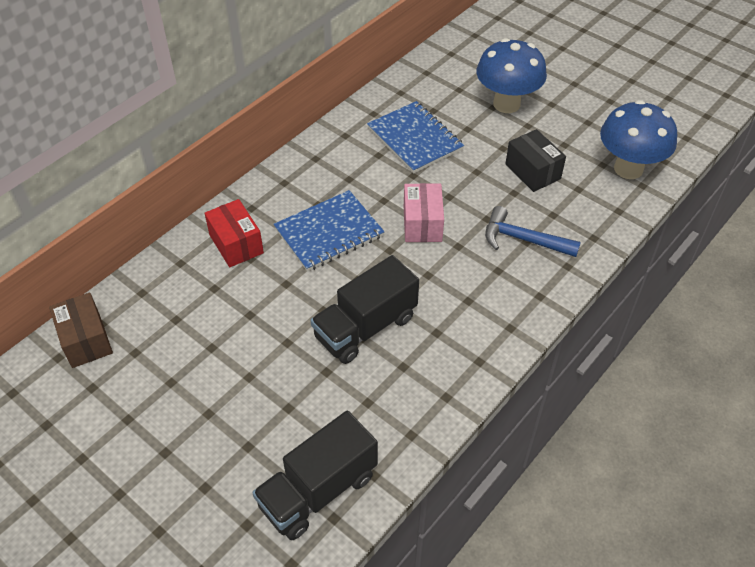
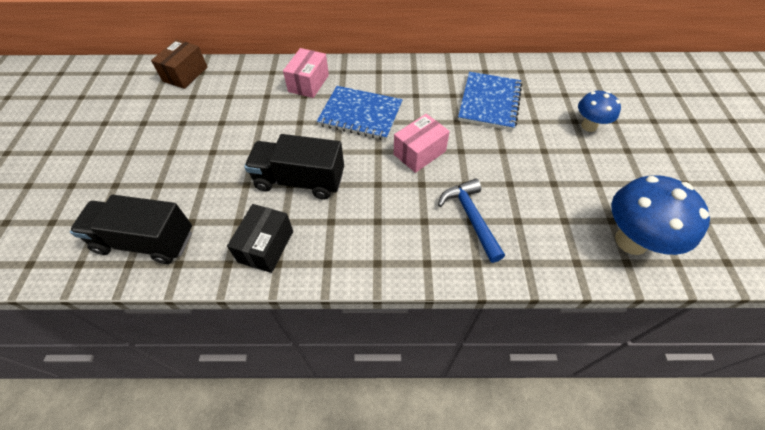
camera: 50 degrees right, 5 degrees up
(236, 244) = (308, 83): red box -> pink box
(506, 104) = (588, 126): blue mushroom -> blue mushroom, size x0.59
(532, 171) = (544, 181): black box -> black box (266, 246)

